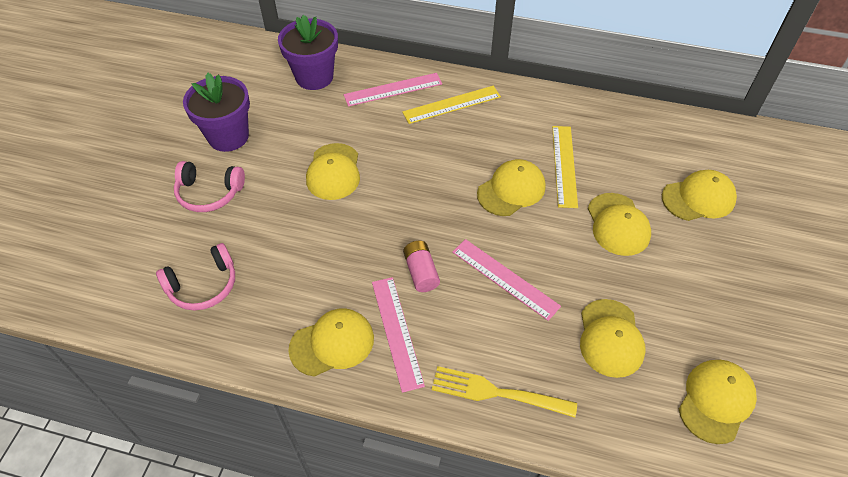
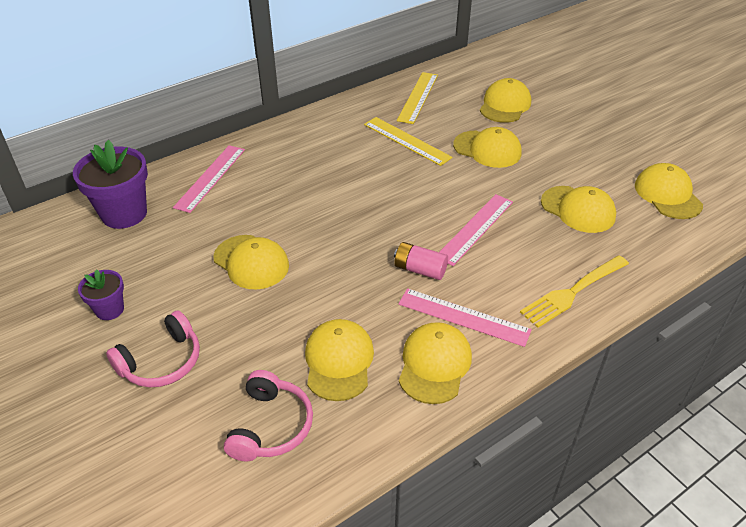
camera: 50 degrees left, 10 degrees down
(228, 136) = (109, 309): purple flower pot -> purple flower pot, size x0.54
(452, 104) = (273, 157): yellow ruler -> yellow ruler (418, 97)
(505, 278) = (475, 228): pink ruler -> pink ruler turned 45 degrees counterclockwise
(511, 190) = (397, 178): yellow cap -> yellow cap (339, 361)

